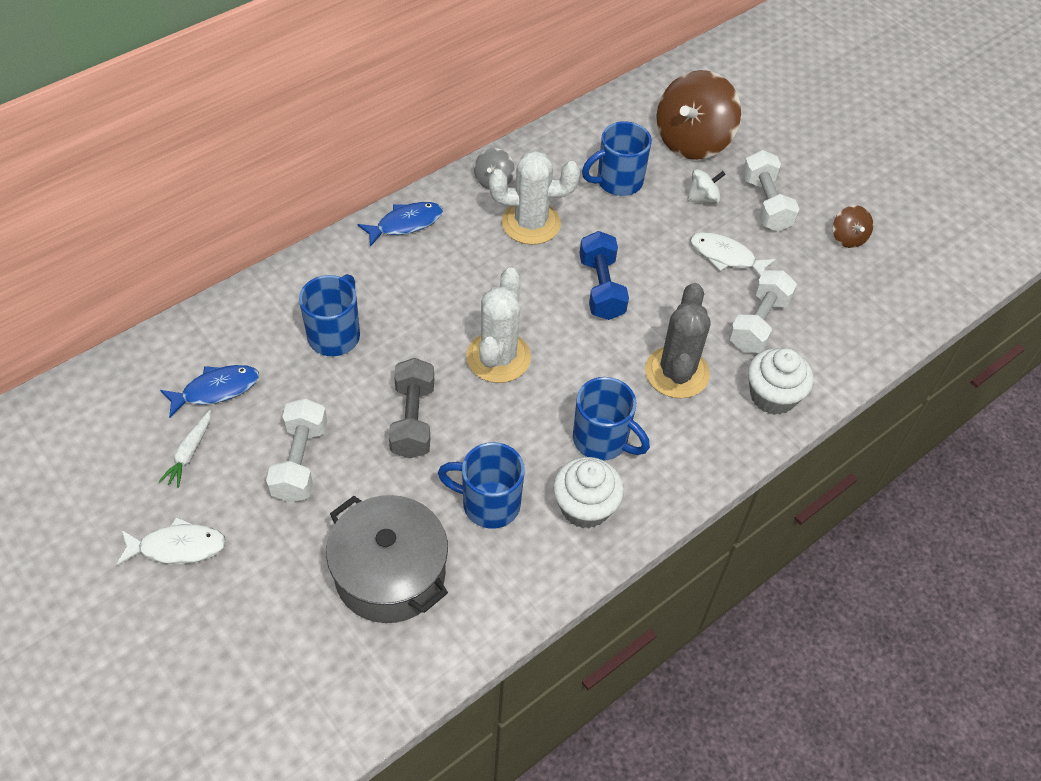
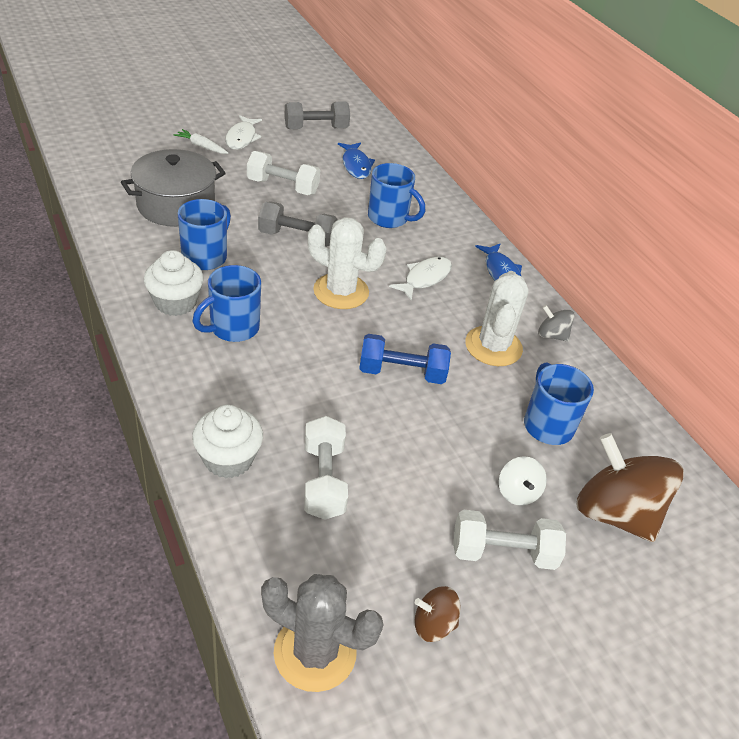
camera: 100 degrees right, 10 degrees down
(120, 458) = (316, 128): none -> grey dumbbell
(189, 453) = (309, 150): white carrot -> white carrot (201, 146)
(677, 372) = (284, 396): grey cactus -> grey cactus (315, 652)
(726, 257) = (424, 483): white fish -> white fish (425, 278)
(758, 323) = (324, 480): white dumbbell -> white dumbbell turned 45 degrees clockwise

